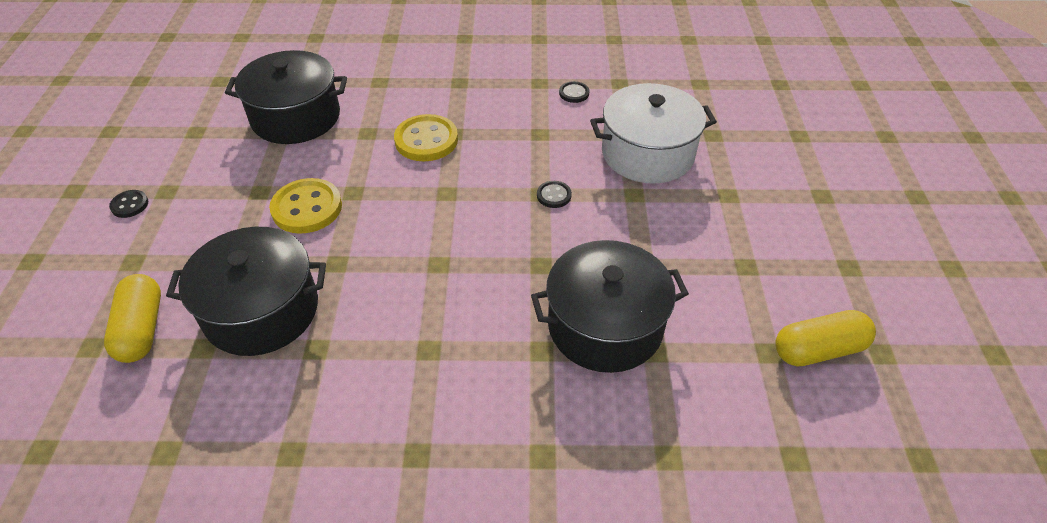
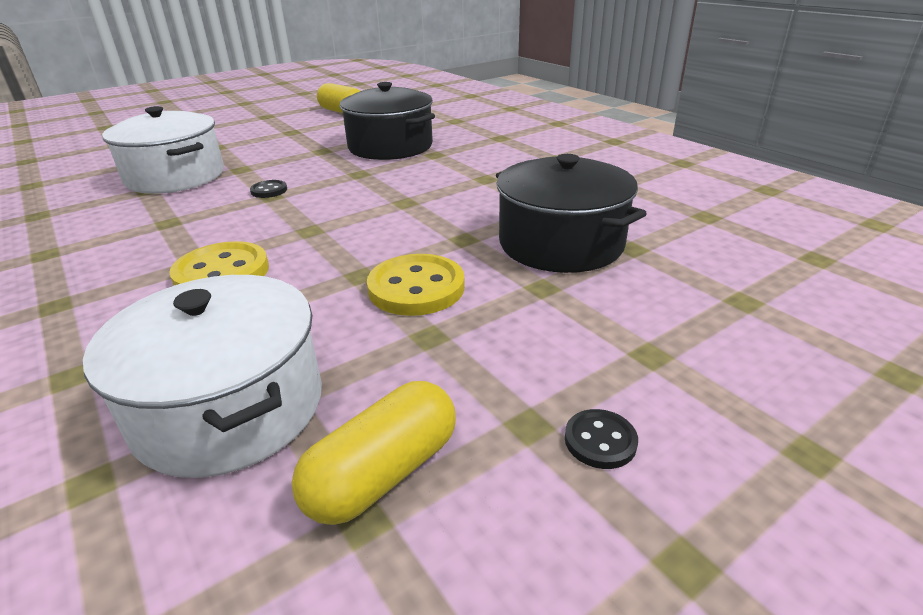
camera: 125 degrees left, 15 degrees down
(141, 329) = (680, 286): yellow capsule -> yellow capsule (383, 473)
(296, 117) = (230, 407): black pot -> white pot
(574, 93) = (68, 229): black button -> none

